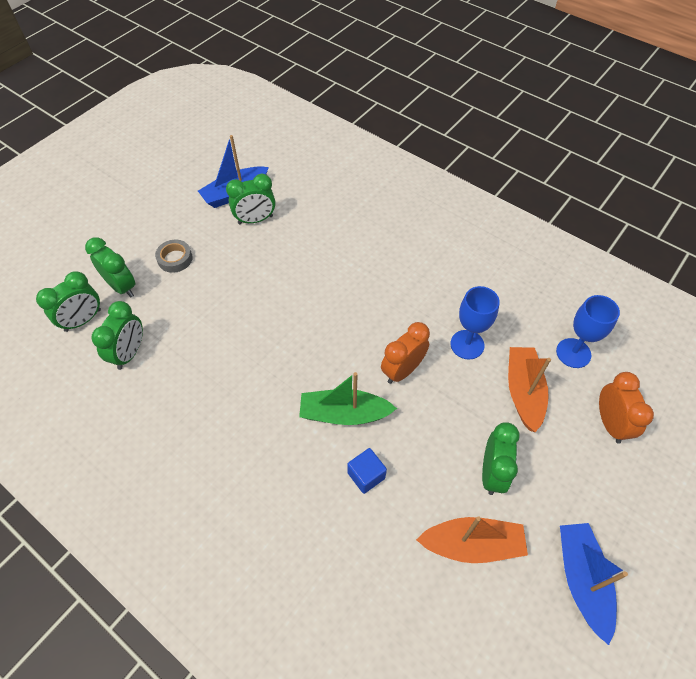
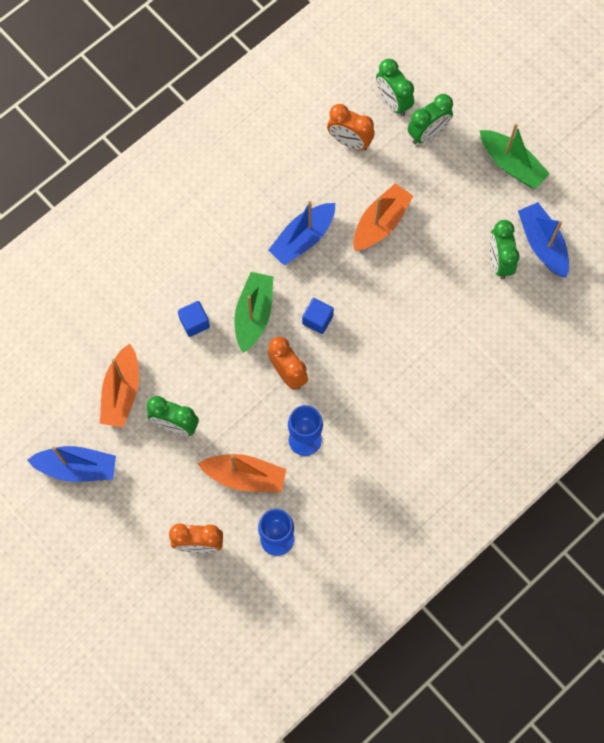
camera: 100 degrees right, 15 degrees up
(129, 353) = (349, 142): green clock -> orange clock
(156, 221) = (511, 164): none -> green boat
(175, 259) = (456, 181): grey tape -> none
(224, 313) = (380, 223): none -> orange boat
(248, 380) = (303, 238): none -> blue boat
(338, 352) = (317, 319): none -> blue cube

